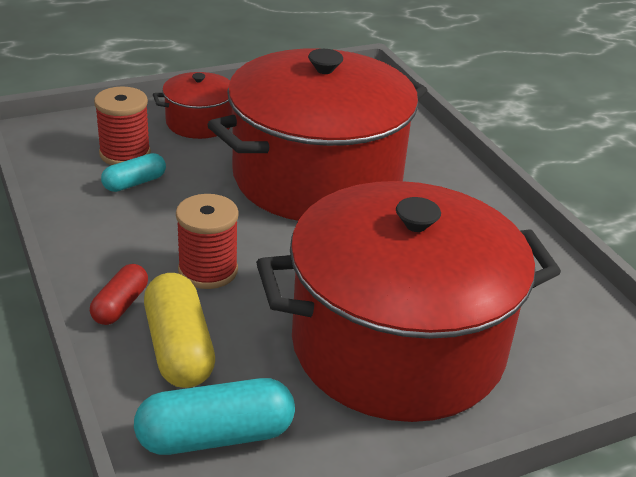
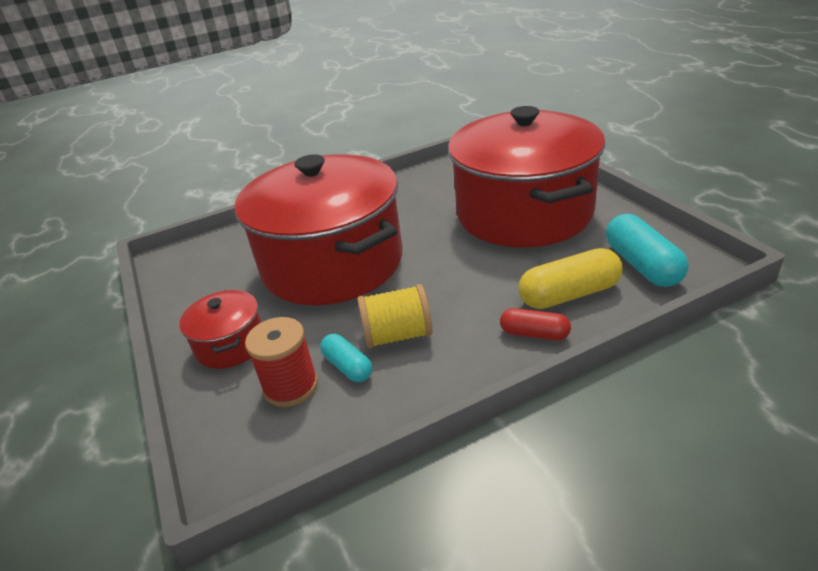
camera: 85 degrees left, 0 degrees up
(165, 213) = (397, 335): none -> yellow spool
(208, 271) = (473, 297): red spool -> none

